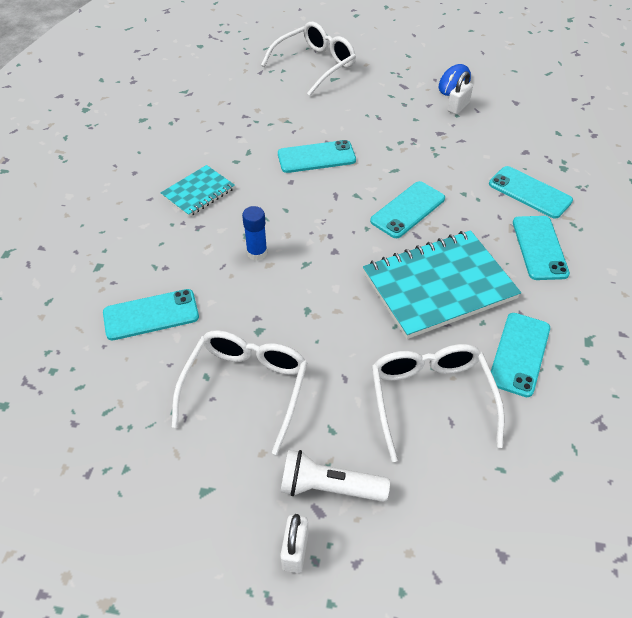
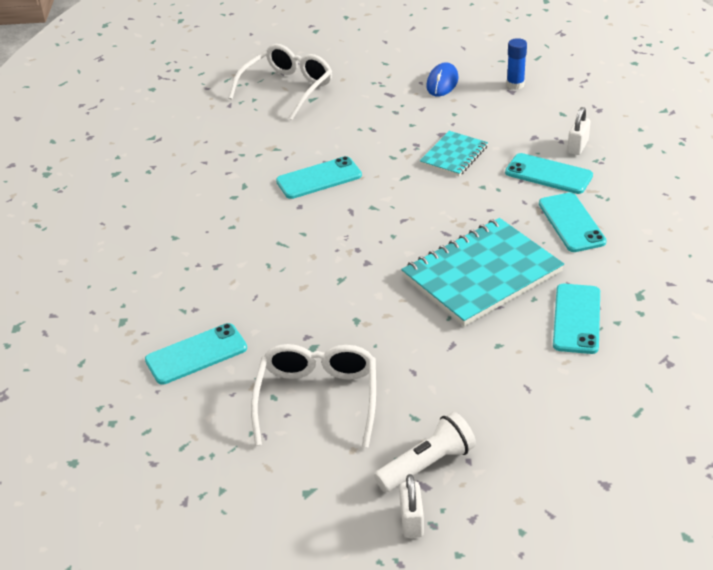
camera: 10 degrees left, 10 degrees down
(198, 192) = (204, 233): turquoise notebook -> turquoise notebook (454, 155)
(257, 253) = (287, 278): blue glue stick -> blue glue stick (515, 85)
(329, 487) = (427, 464): white flashlight -> white flashlight turned 150 degrees clockwise
(407, 210) = (430, 211): turquoise phone -> none
(431, 399) = (502, 373): white glasses -> none
(458, 107) = (453, 105): white padlock -> white padlock (577, 147)

